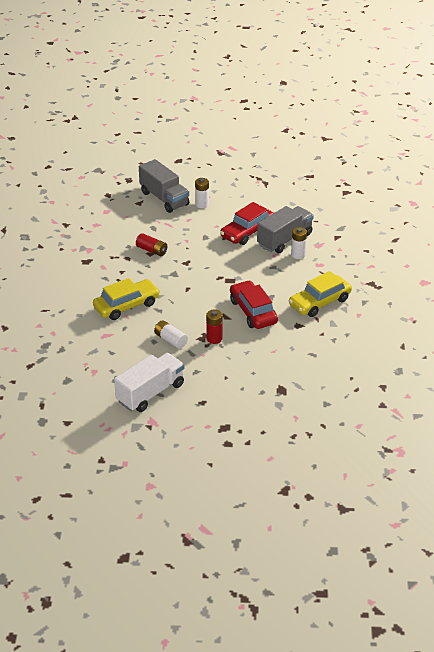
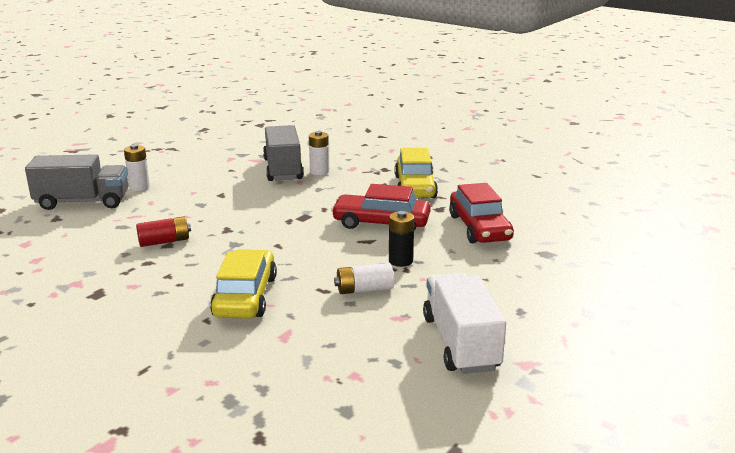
camera: 55 degrees left, 15 degrees down
(214, 338) = (400, 261): red battery -> black battery
(247, 231) = (234, 181): red car -> red car (479, 228)

